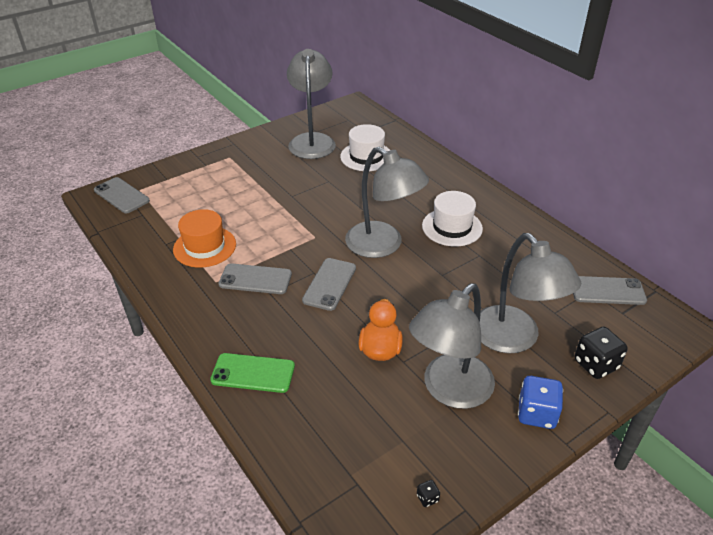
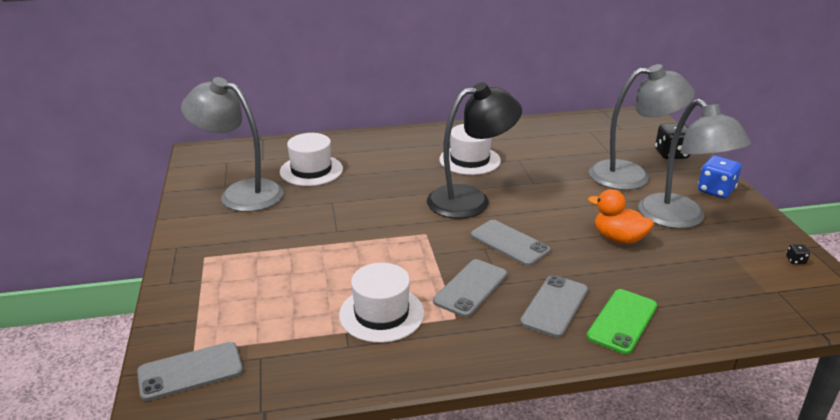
camera: 65 degrees left, 10 degrees down
(204, 247) = (381, 314): orange hat -> white hat
(383, 245) = (470, 199): grey lamp -> black lamp
(607, 291) = (594, 126): grey phone -> grey phone (554, 306)

